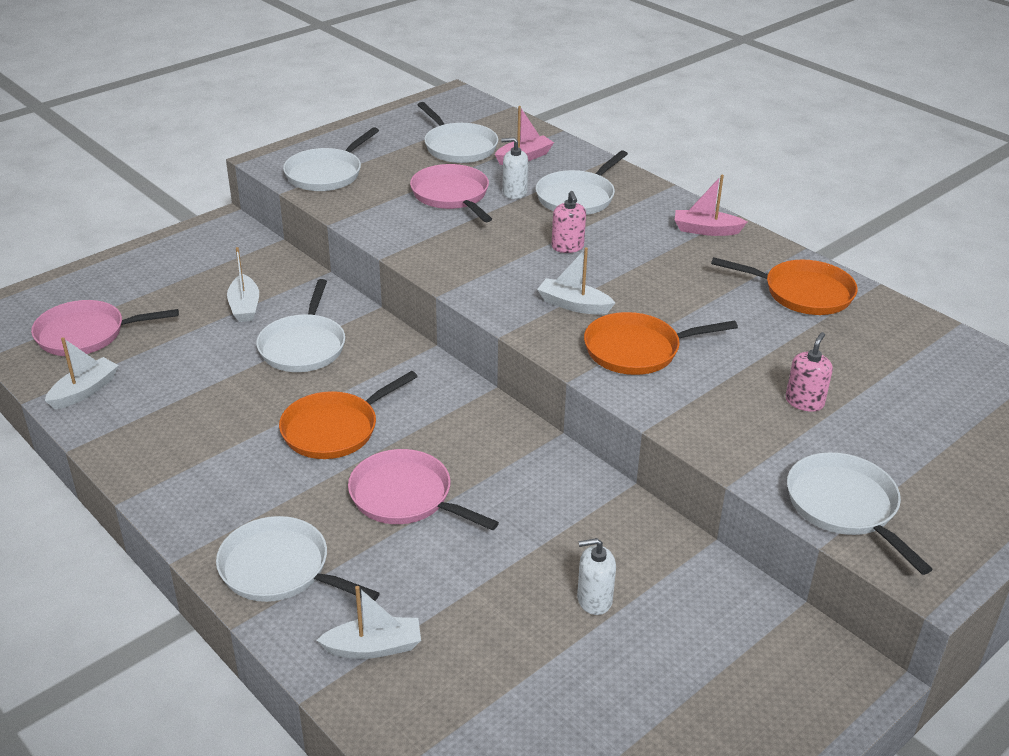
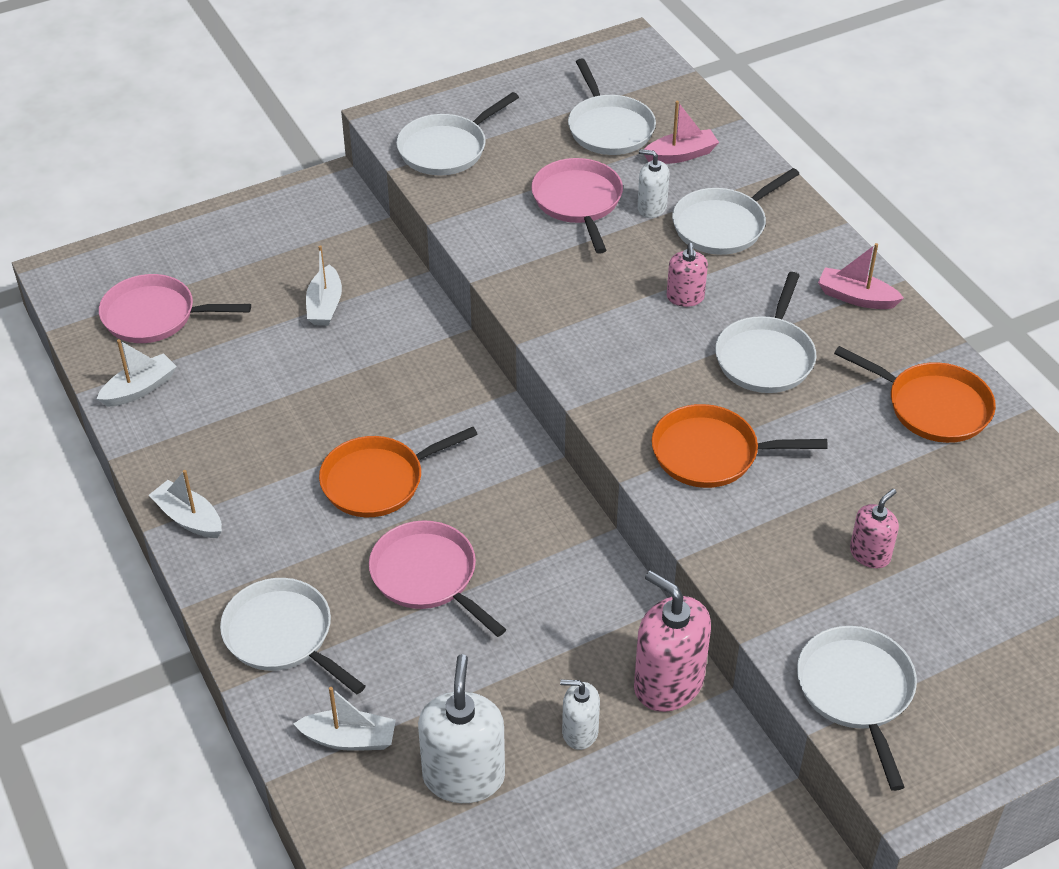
camera: 15 degrees right, 10 degrees up
(303, 346) = (373, 369): white pan -> white pan (766, 357)
(498, 659) = (463, 776): none -> white soap dispenser
(573, 305) = (663, 381): white boat -> white boat (189, 518)
(659, 545) = (668, 683): none -> pink soap dispenser

